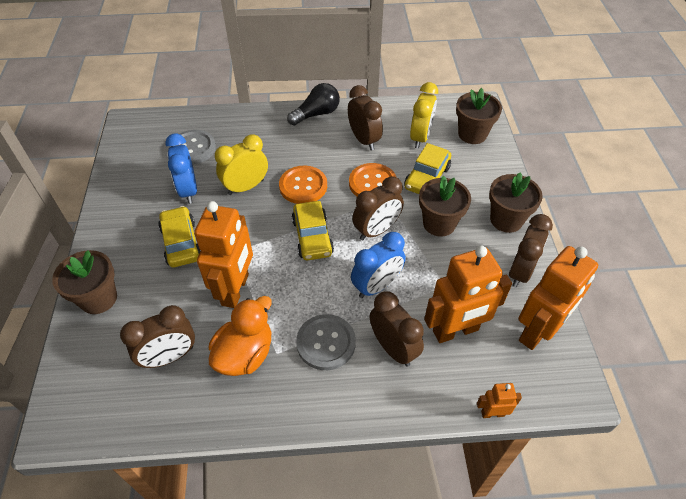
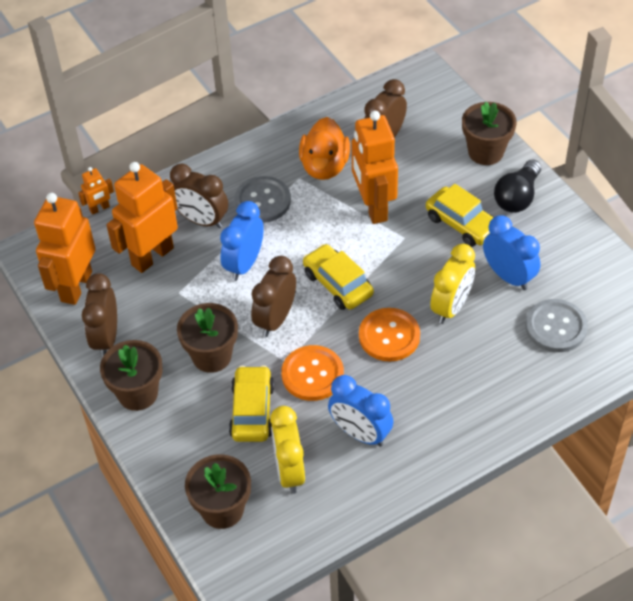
camera: 155 degrees right, 0 degrees up
(316, 114) = (450, 449): black light bulb -> black light bulb (517, 197)
(364, 140) = (360, 433): brown clock -> blue clock

